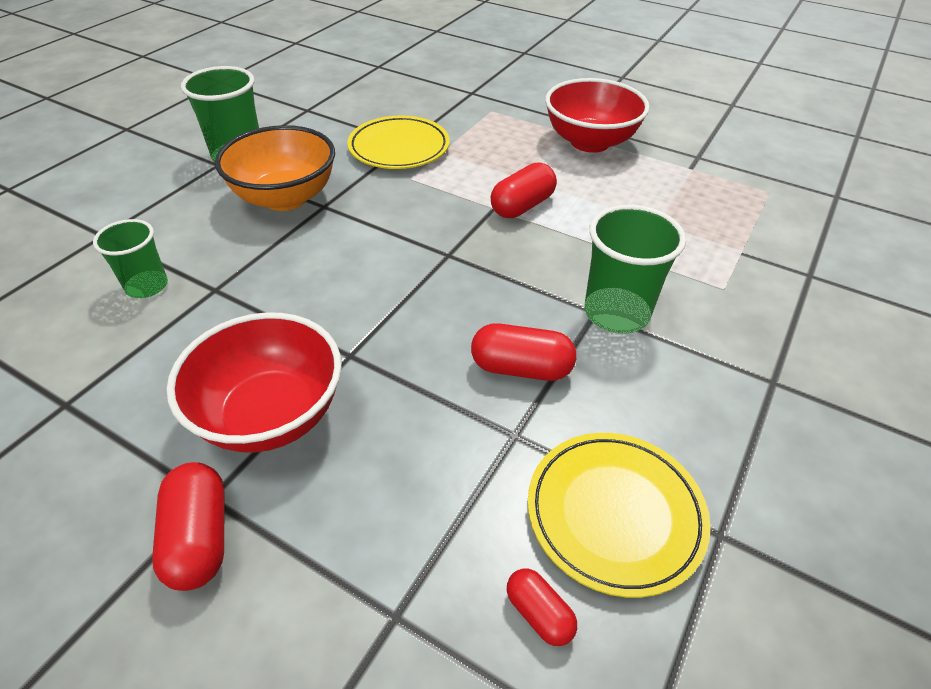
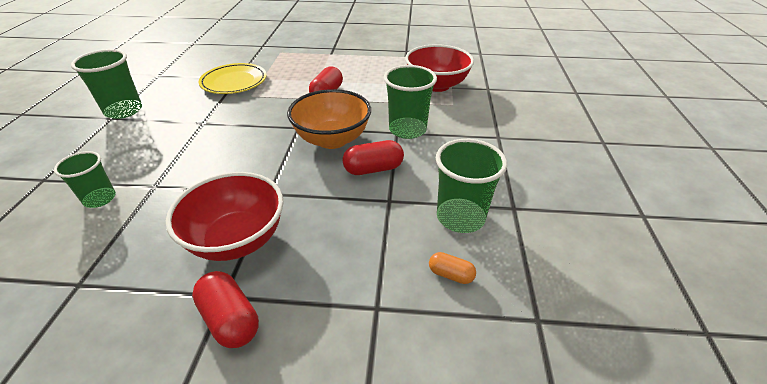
camera: 25 degrees left, 5 degrees down
(285, 198) = (173, 125): orange bowl -> orange bowl (332, 139)
(539, 613) = (451, 274): red capsule -> orange capsule
(590, 142) = (346, 56): red bowl -> red bowl (436, 85)
(614, 514) = (460, 217): yellow plate -> green cup

